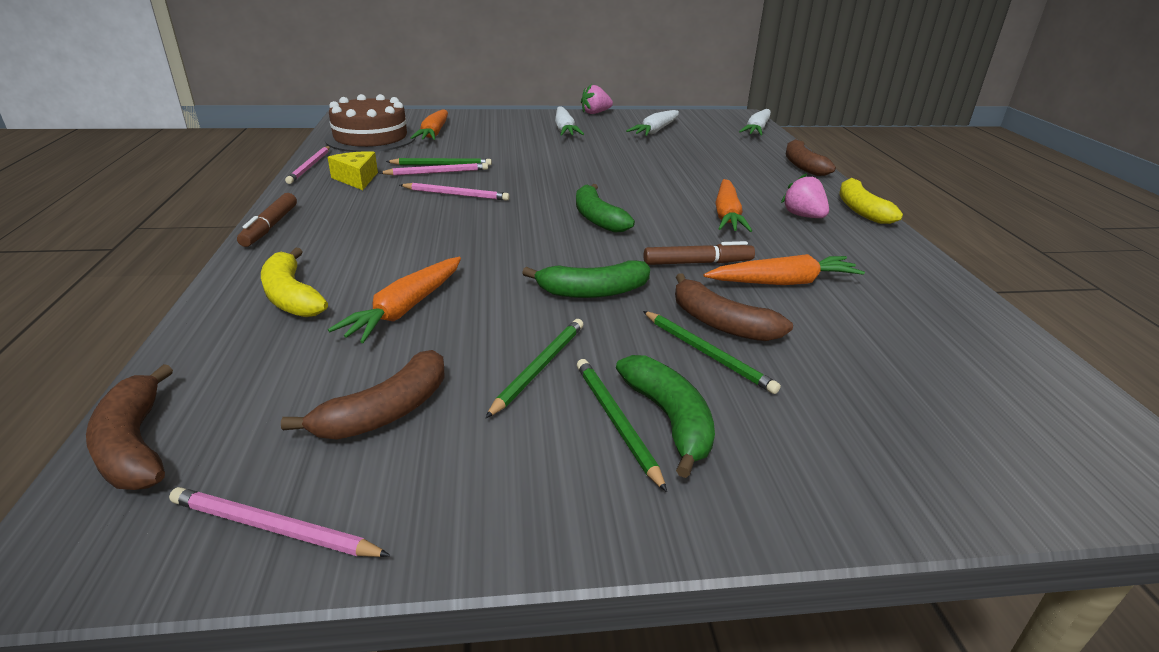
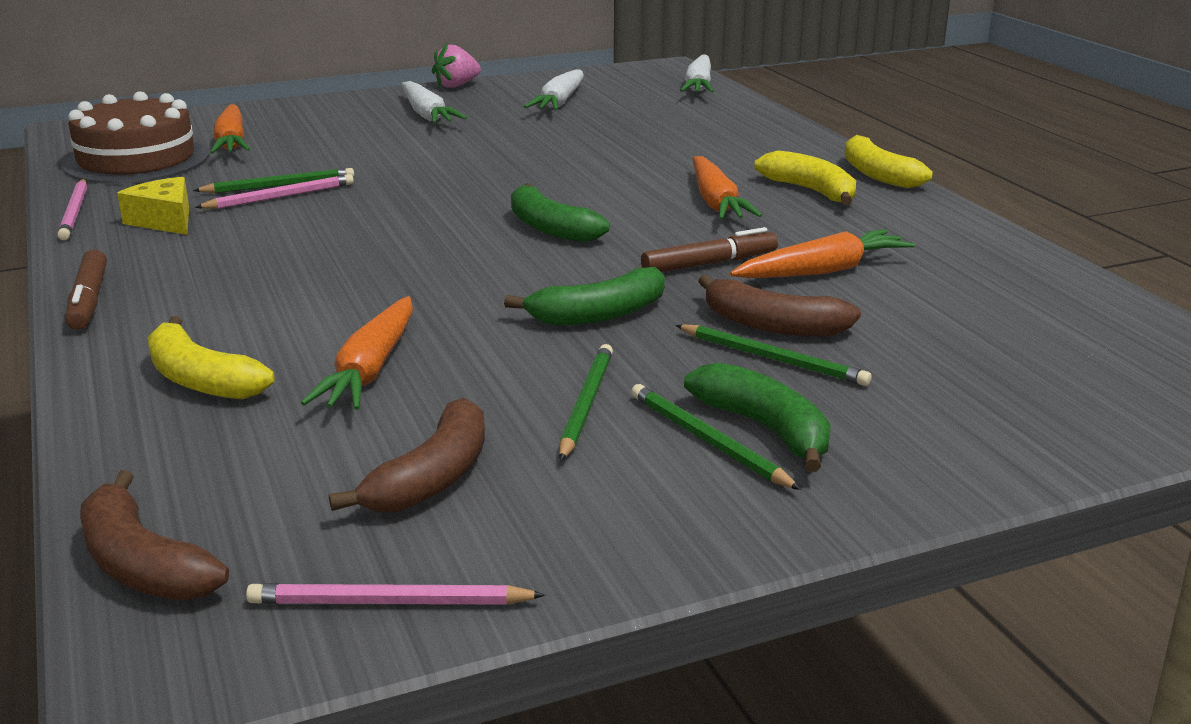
camera: 15 degrees left, 5 degrees down
(456, 194) = (332, 223): pink pencil -> none
(802, 166) = (781, 127): brown banana -> none
(803, 216) = (811, 191): pink strawberry -> yellow banana

